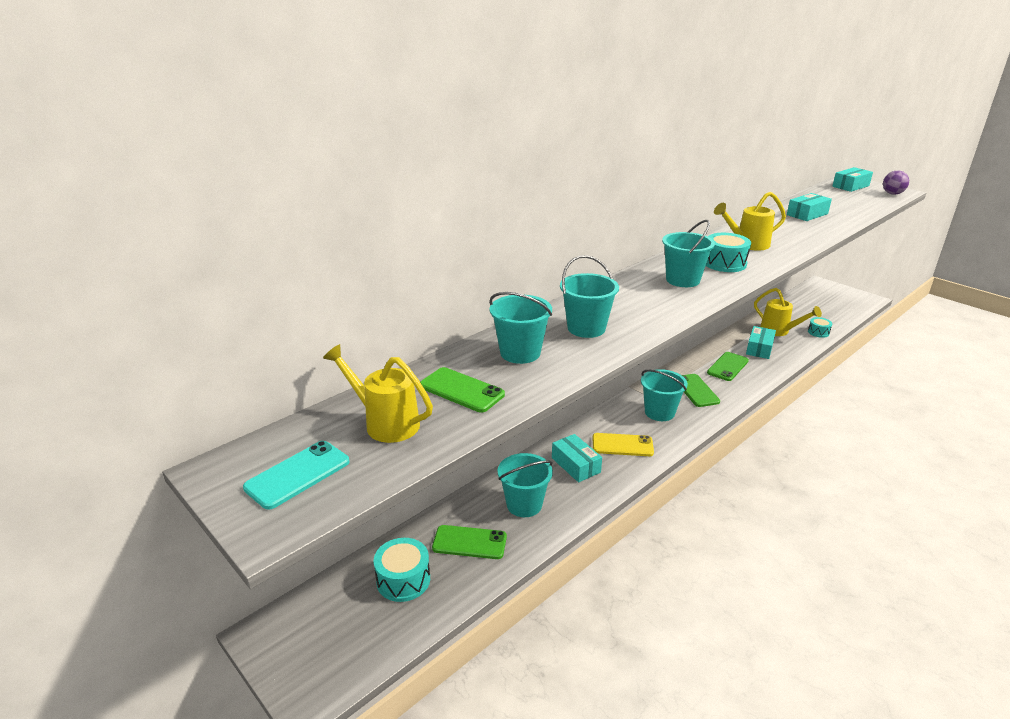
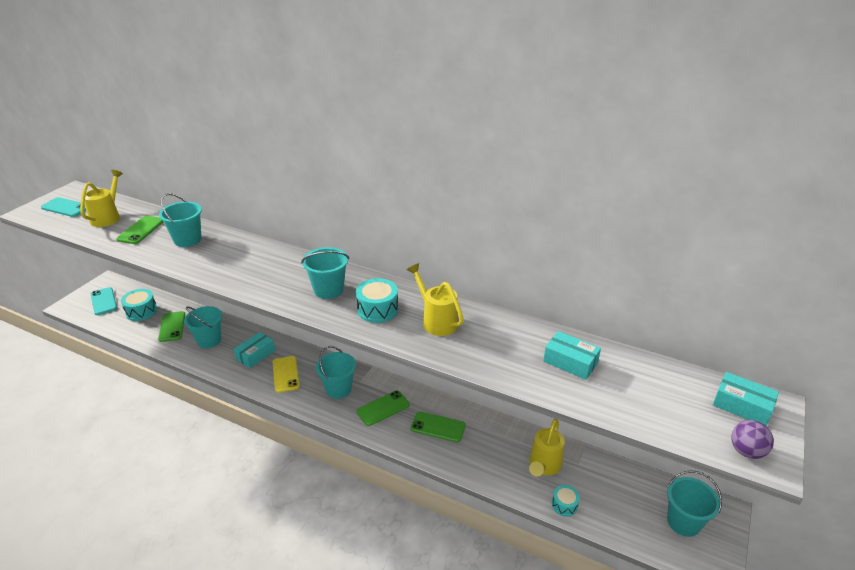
camera: 70 degrees right, 5 degrees up
(334, 636) = (103, 301): none -> turquoise phone
(586, 328) = (227, 258): turquoise bucket -> turquoise bucket (683, 522)
(759, 348) = (490, 450): turquoise box -> none

